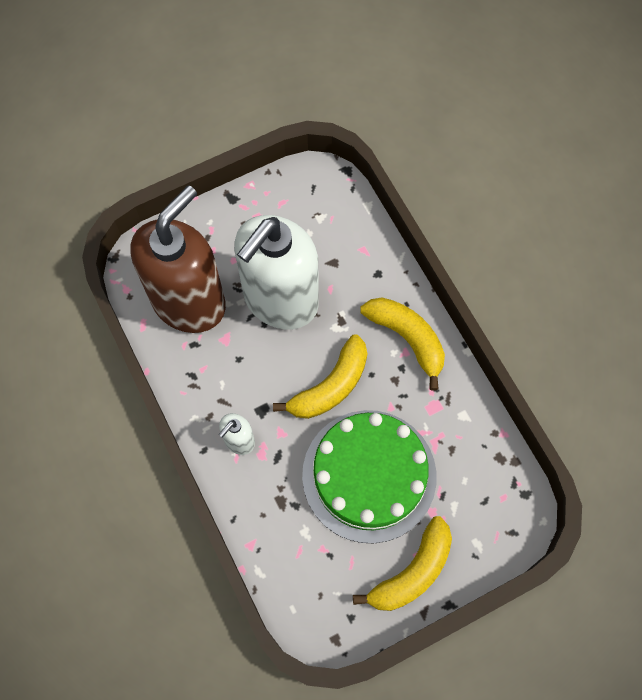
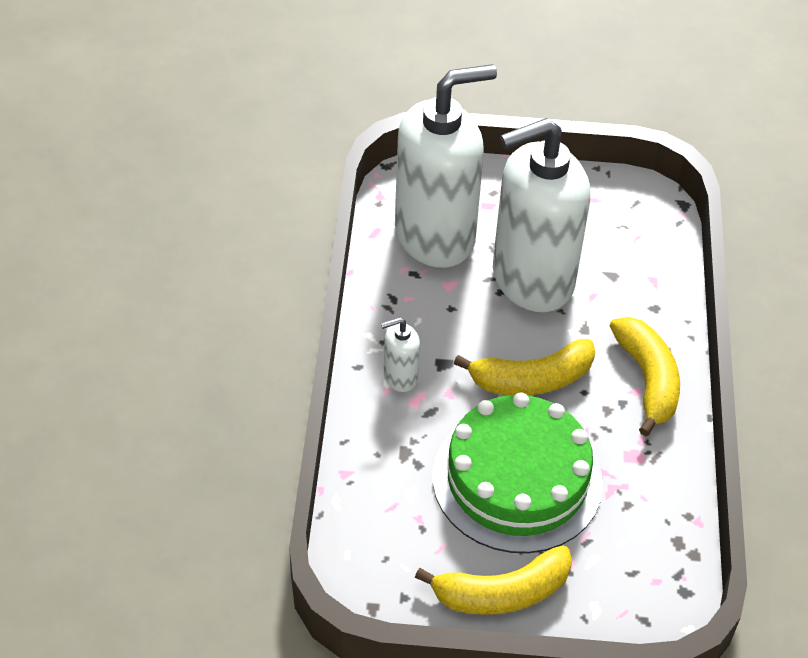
camera: 30 degrees right, 20 degrees down
(189, 301) = (435, 236): brown soap dispenser -> white soap dispenser

